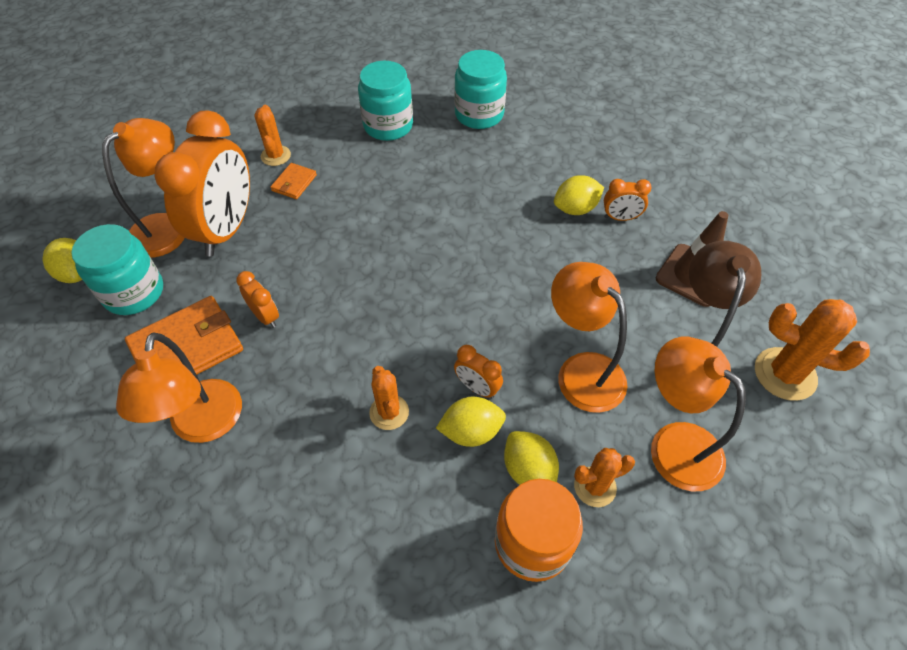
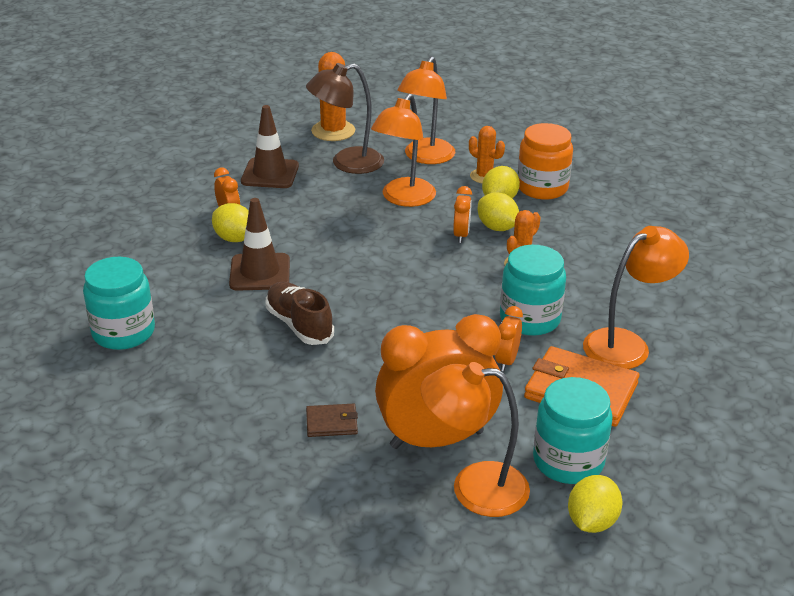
camera: 120 degrees left, 20 degrees down
(275, 156) = (299, 459): orange cactus -> none
(294, 183) = (332, 423): orange wallet -> brown wallet
(388, 126) = (185, 392): turquoise jar -> turquoise jar (530, 319)
(418, 206) = (299, 325): none -> brown shoe
(509, 207) = (260, 272): none -> brown traffic cone

